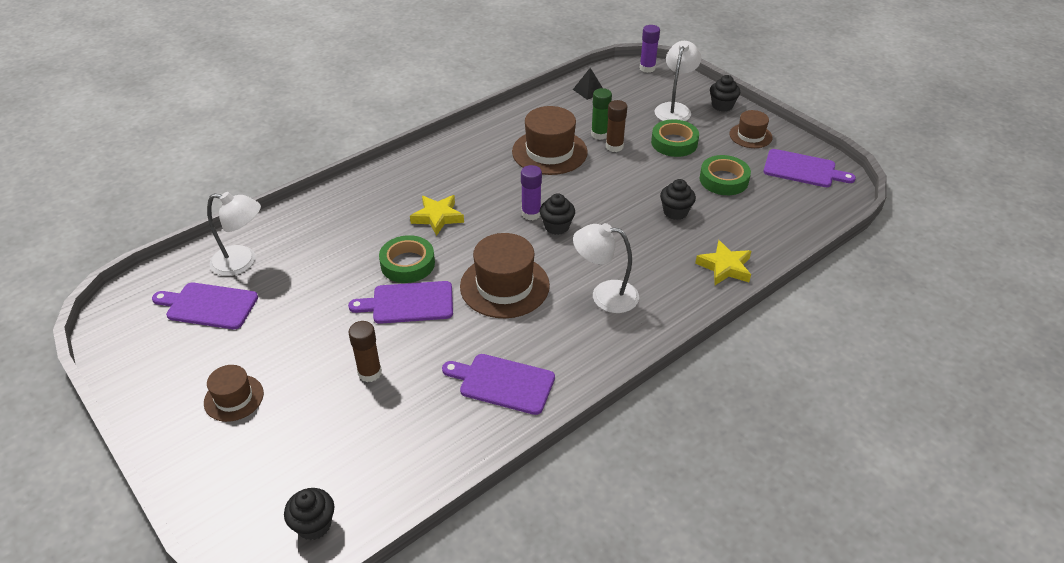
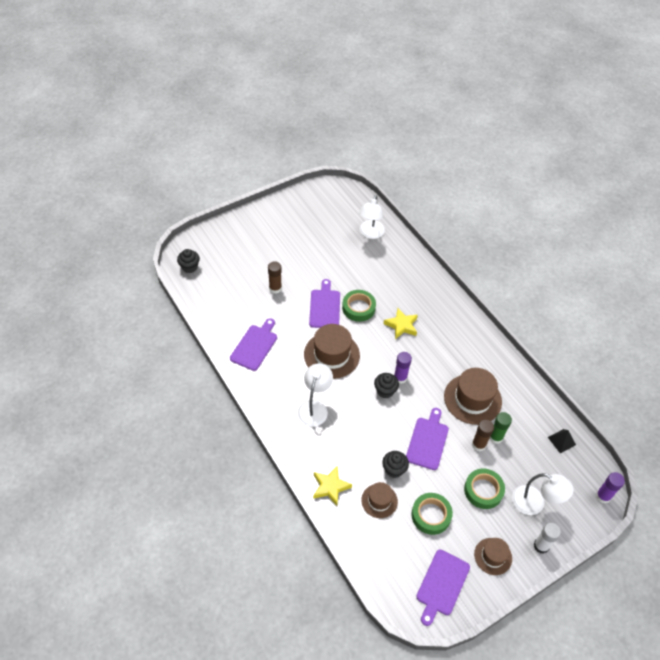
camera: 95 degrees right, 10 degrees up
(209, 306) = (337, 222): purple cutting board -> purple cutting board (427, 441)
(234, 398) = (270, 236): brown hat -> brown hat (379, 501)
(722, 106) = (541, 546): black cupcake -> white glue stick

